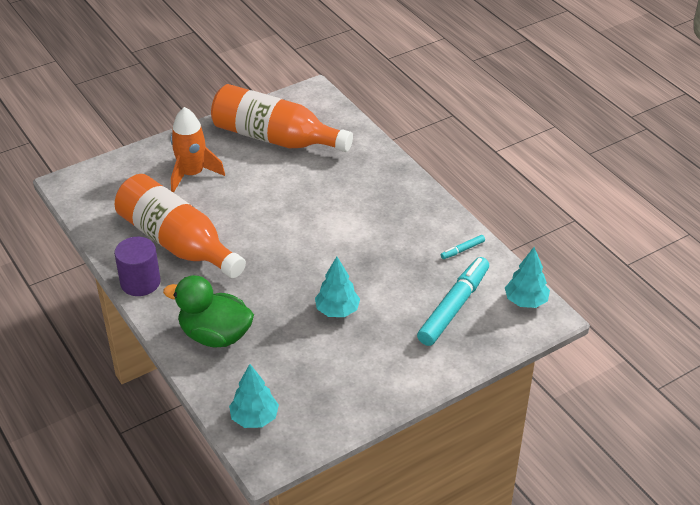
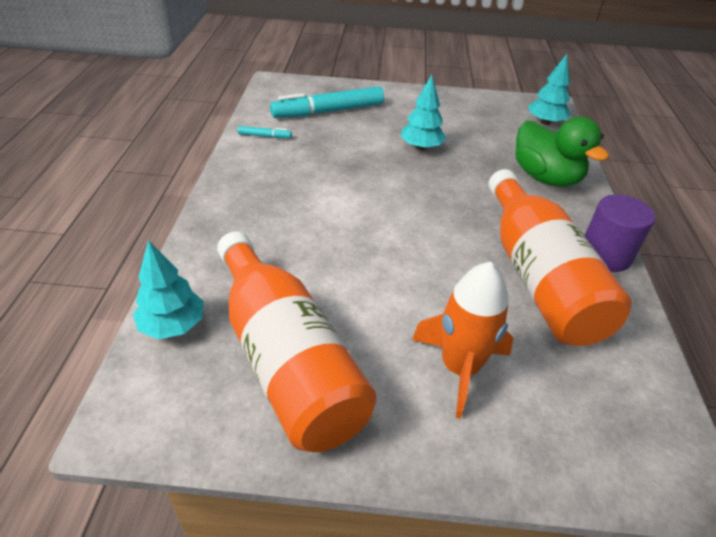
camera: 145 degrees left, 0 degrees up
(525, 301) = (274, 93): turquoise tree -> turquoise tree (173, 325)

